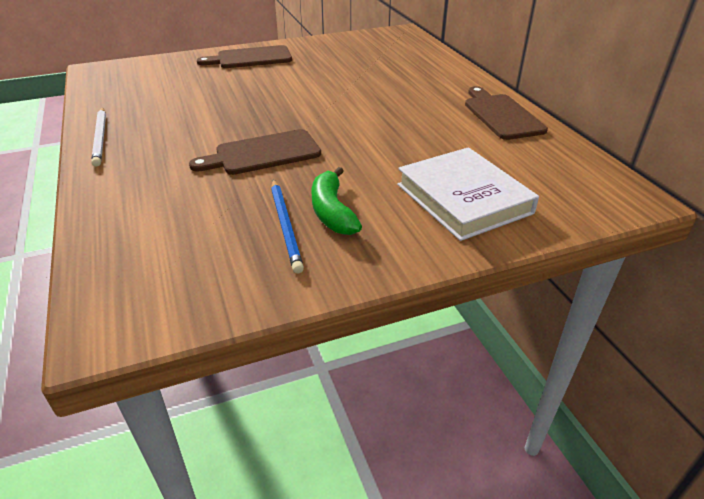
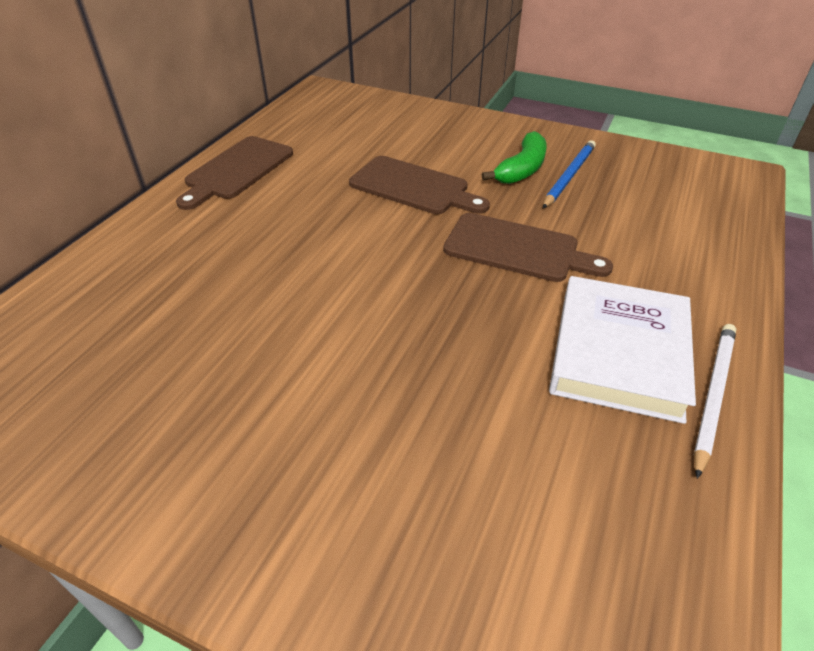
camera: 135 degrees left, 5 degrees up
(251, 58) = (281, 510): brown cutting board -> brown cutting board (413, 187)
(463, 198) = (417, 134): white book -> white book (618, 353)

